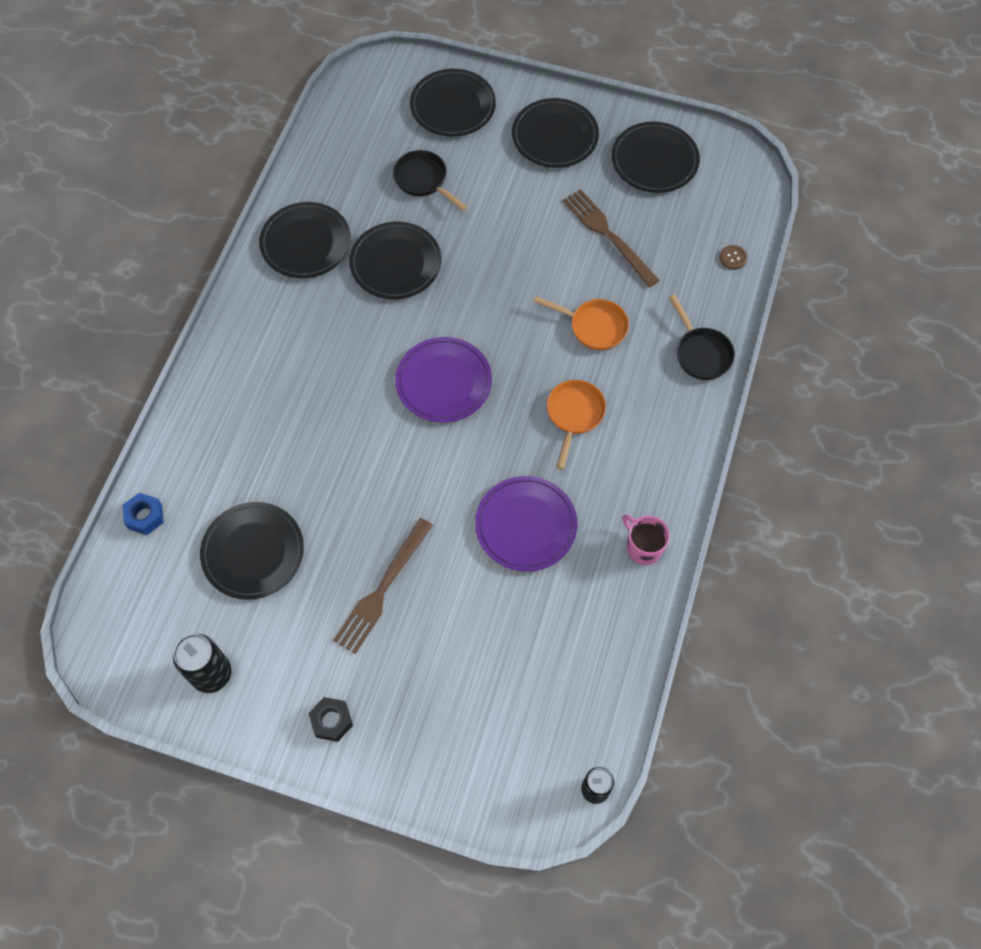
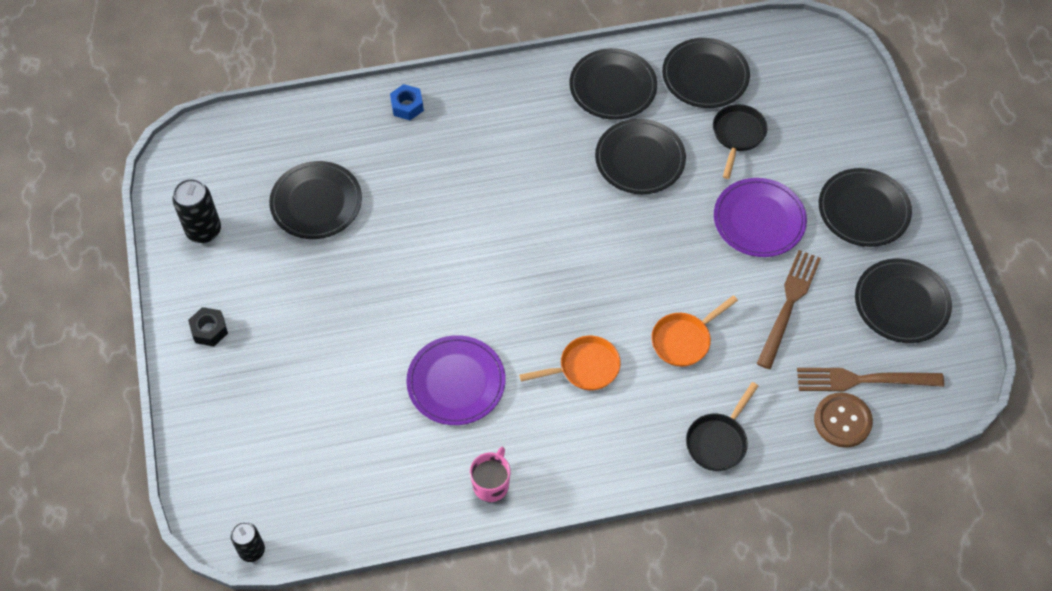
camera: 60 degrees right, 5 degrees down
(145, 516) = (303, 118): blue nut -> blue nut (407, 106)
(382, 588) = (337, 307): brown fork -> brown fork (864, 380)
(443, 382) = (550, 253): purple plate -> purple plate (759, 220)
(453, 106) = (832, 116): black plate -> black plate (705, 76)
(594, 326) = (684, 340): orange pan -> orange pan turned 60 degrees clockwise
(733, 258) = (842, 421): brown button -> brown button, size x1.92

